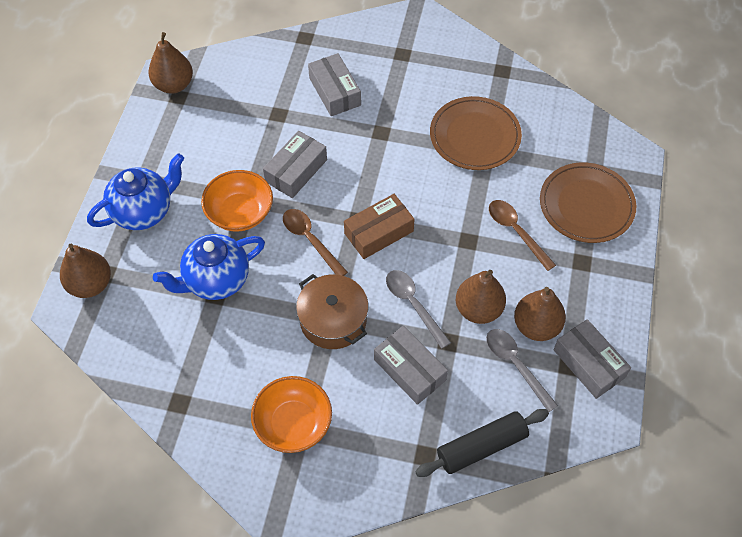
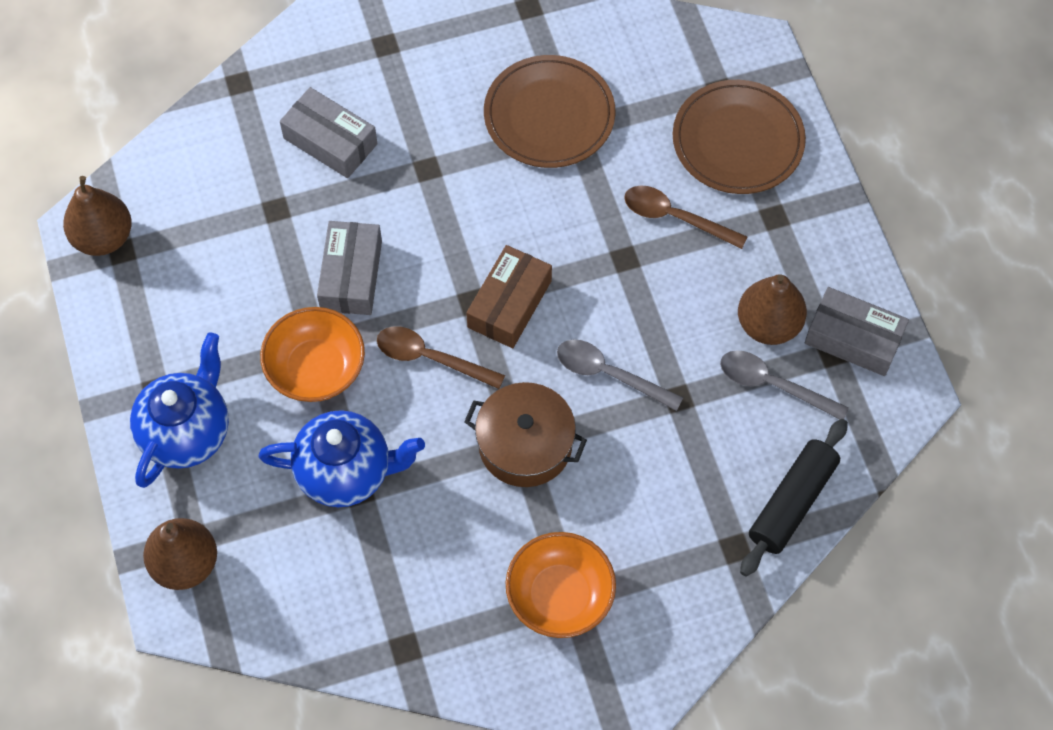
camera: 30 degrees left, 5 degrees up
(216, 280) = (346, 472): blue teapot -> blue teapot turned 120 degrees counterclockwise
(409, 370) = (655, 457): grey box -> none
(478, 309) = (689, 339): brown pear -> none

